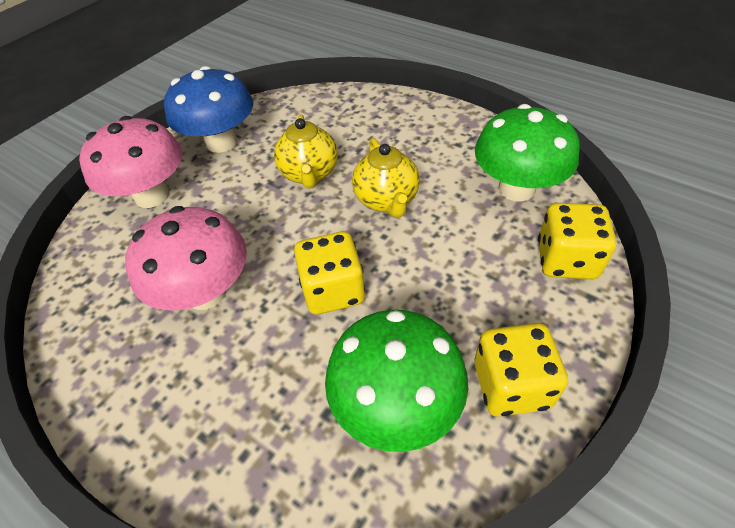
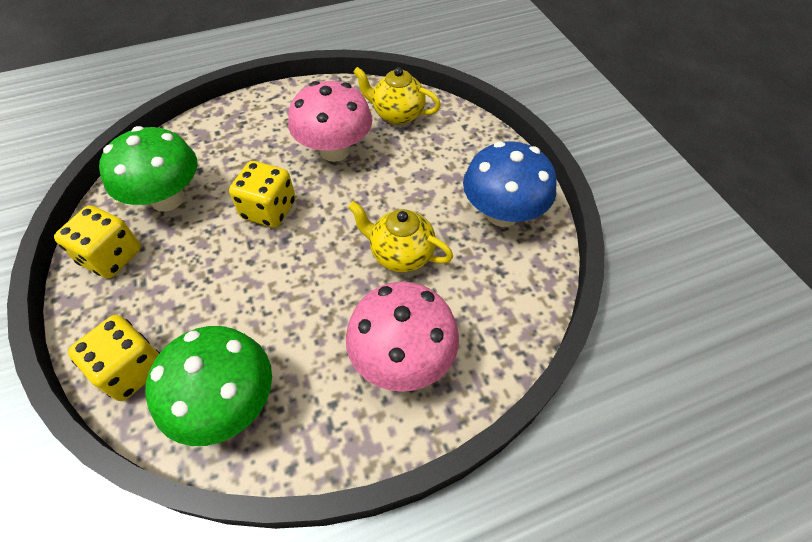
camera: 120 degrees right, 5 degrees up
(152, 195) = (462, 151): pink mushroom -> pink mushroom (402, 358)
(386, 200) = (317, 289): yellow teapot -> yellow teapot (397, 114)

